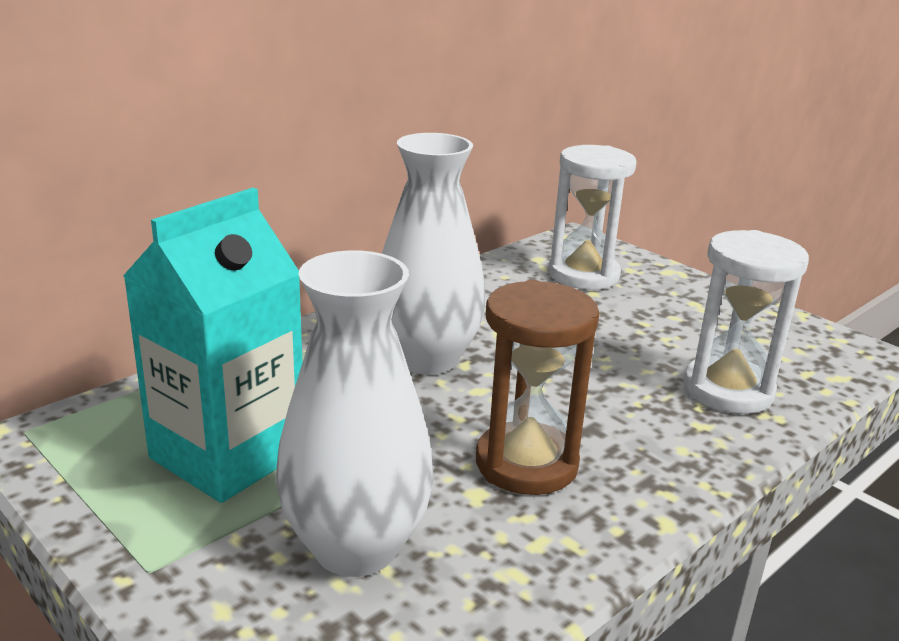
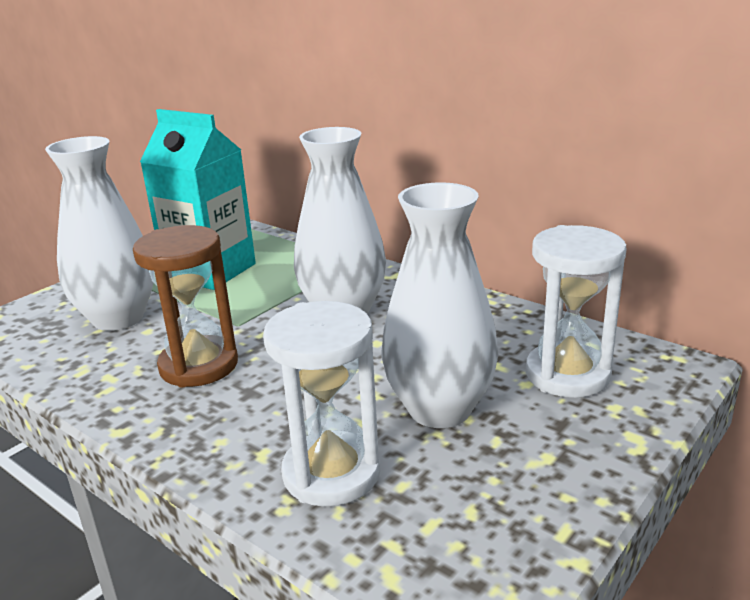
camera: 85 degrees right, 0 degrees up
(631, 332) = (439, 409): none -> white vase

